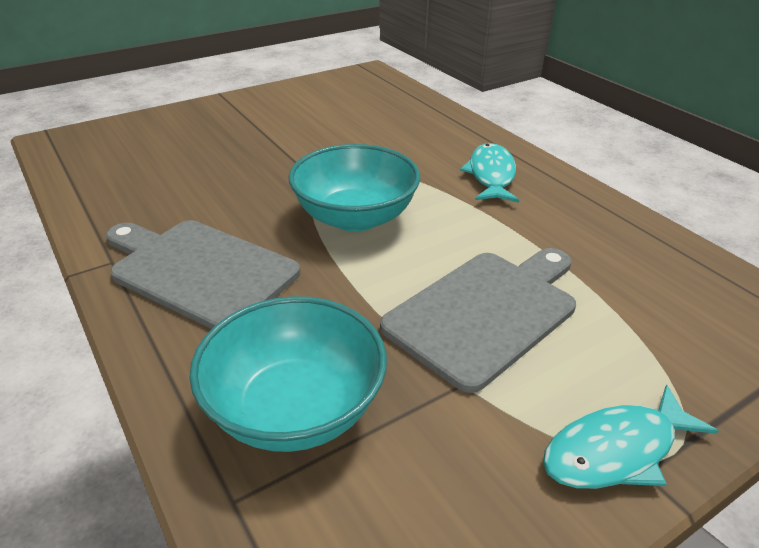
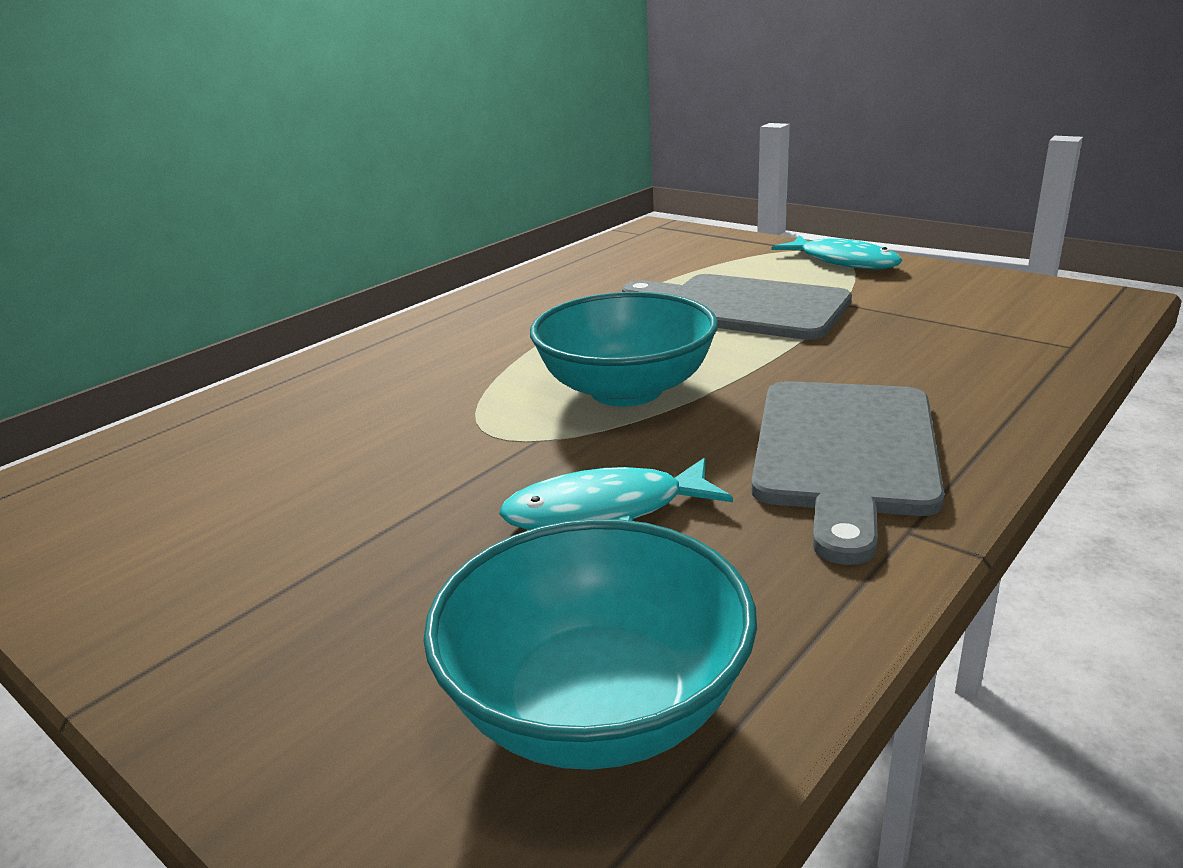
camera: 105 degrees left, 10 degrees down
(295, 408) = (960, 348): turquoise bowl -> turquoise bowl (597, 706)
(491, 175) = (463, 338): turquoise fish -> turquoise fish (605, 511)

